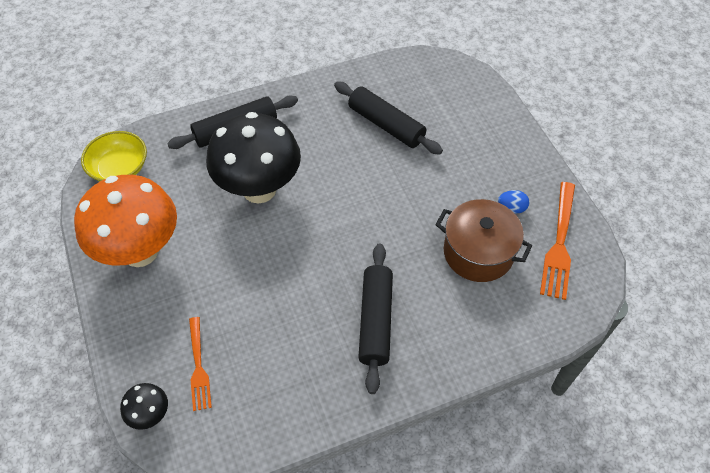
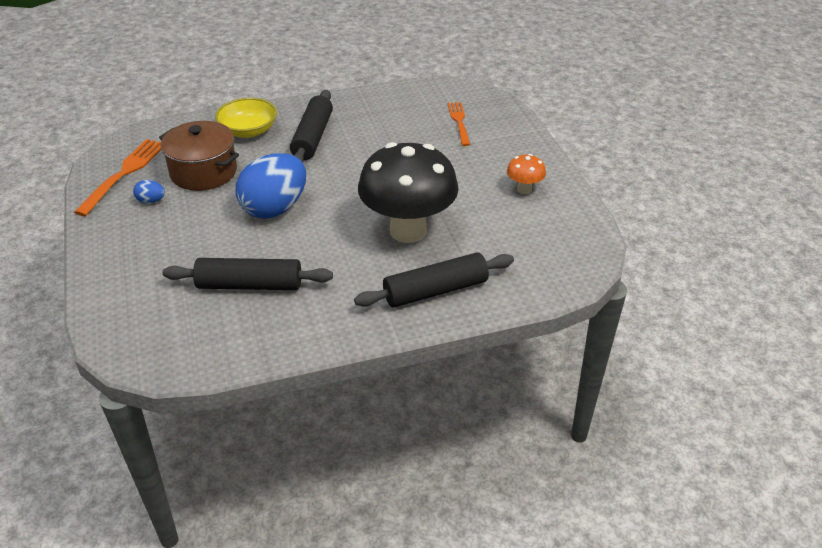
camera: 175 degrees left, 15 degrees down
(119, 168) = (567, 258): yellow bowl -> yellow bowl (248, 131)
(140, 251) = (524, 189): orange mushroom -> orange mushroom, size x0.42
(150, 415) = (492, 103): black mushroom -> none
(386, 125) = (249, 285): black rolling pin -> black rolling pin turned 45 degrees counterclockwise
(389, 207) = (274, 208): none -> blue egg

